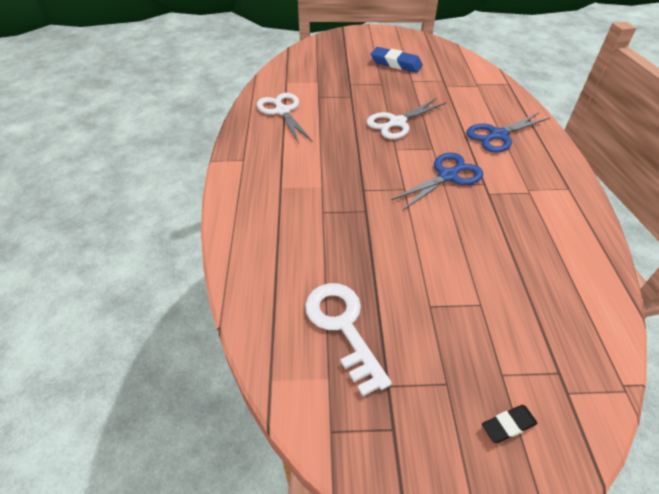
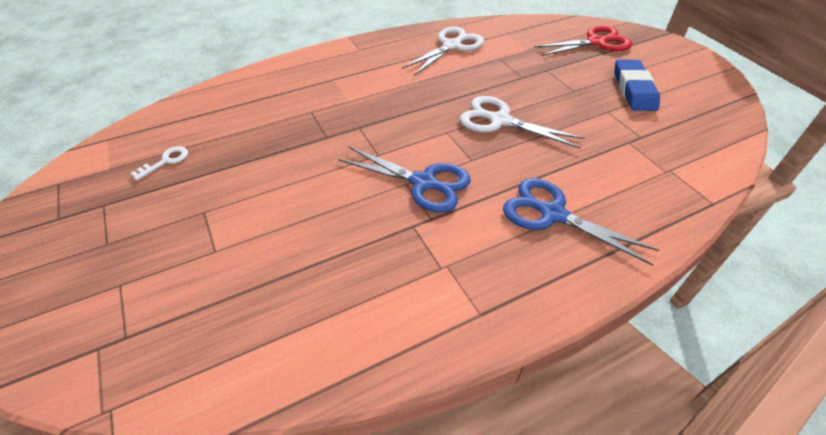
camera: 65 degrees right, 0 degrees up
(331, 54) = (596, 42): none -> red scissors
(343, 326) = (166, 161): white key -> white key, size x0.47
(508, 425) = (56, 299): black eraser -> none

